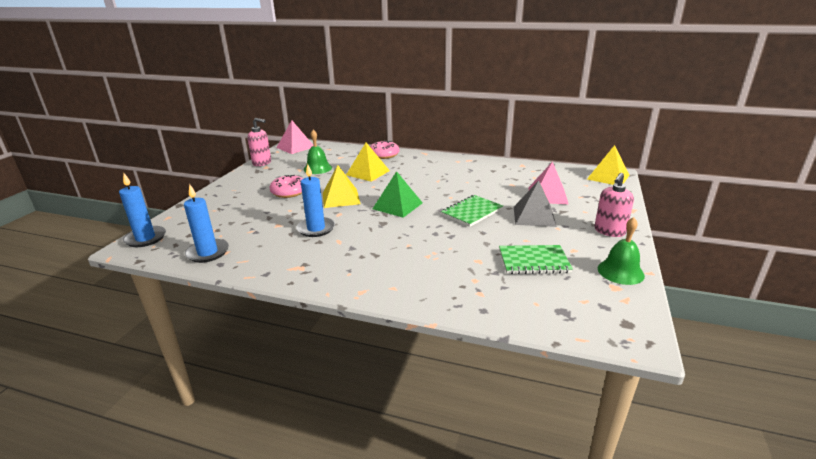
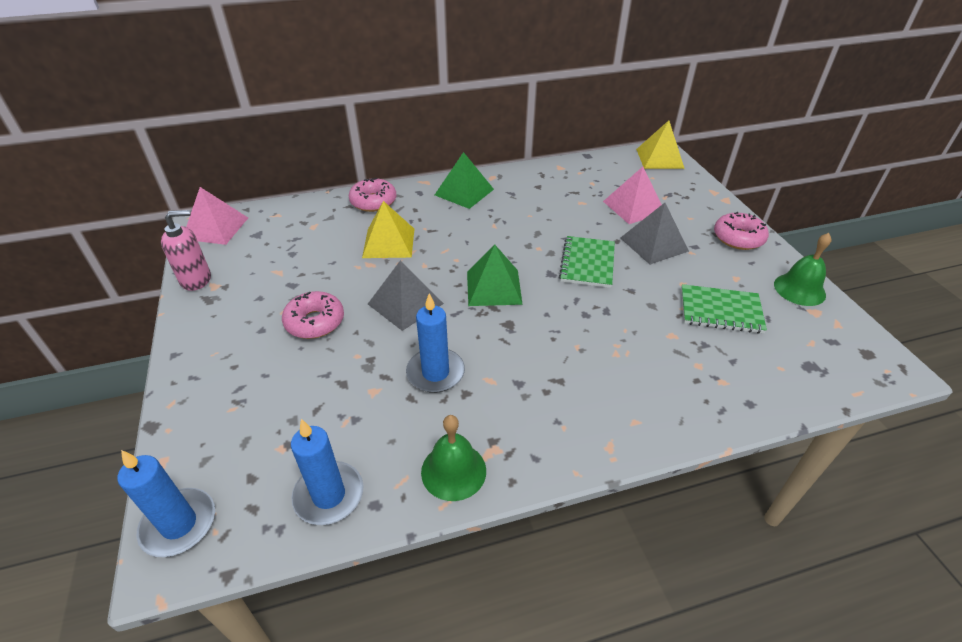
camera: 35 degrees left, 15 degrees up
(317, 168) = (305, 259): green bell -> green bell (453, 471)
(341, 198) = (405, 303): yellow pyramid -> grey pyramid
(441, 162) = (464, 192): none -> green pyramid
(533, 261) = (720, 311): green notebook -> green notebook turned 45 degrees clockwise
(609, 231) = (738, 238): pink soap dispenser -> pink donut

